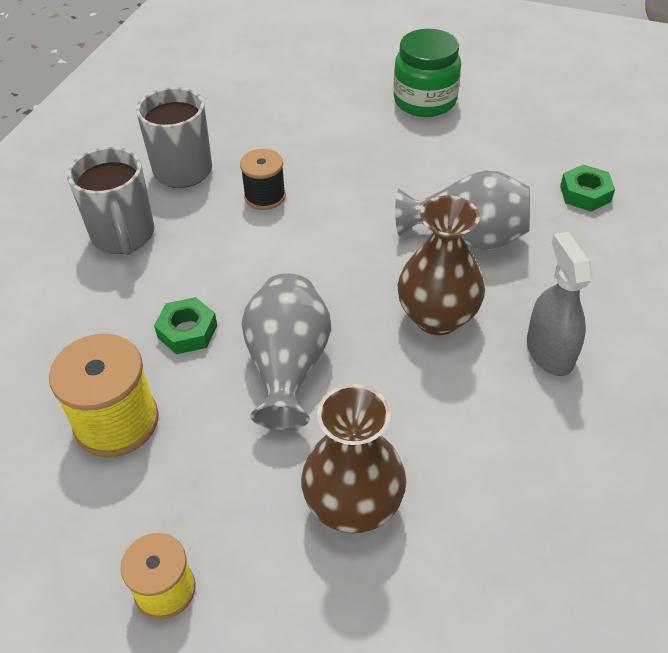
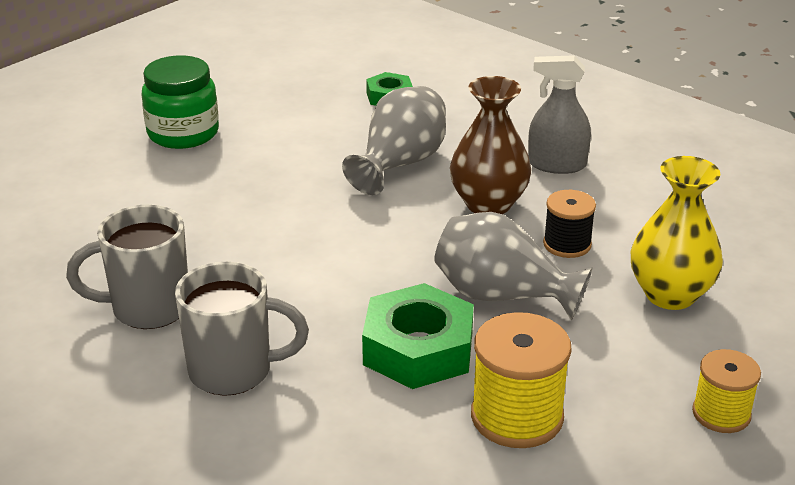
camera: 70 degrees left, 15 degrees down
(187, 331) = (418, 349): green nut -> green nut, size x1.79
(265, 196) = (248, 260): black spool -> black spool (567, 244)
(353, 505) = (670, 294): brown vase -> yellow vase

